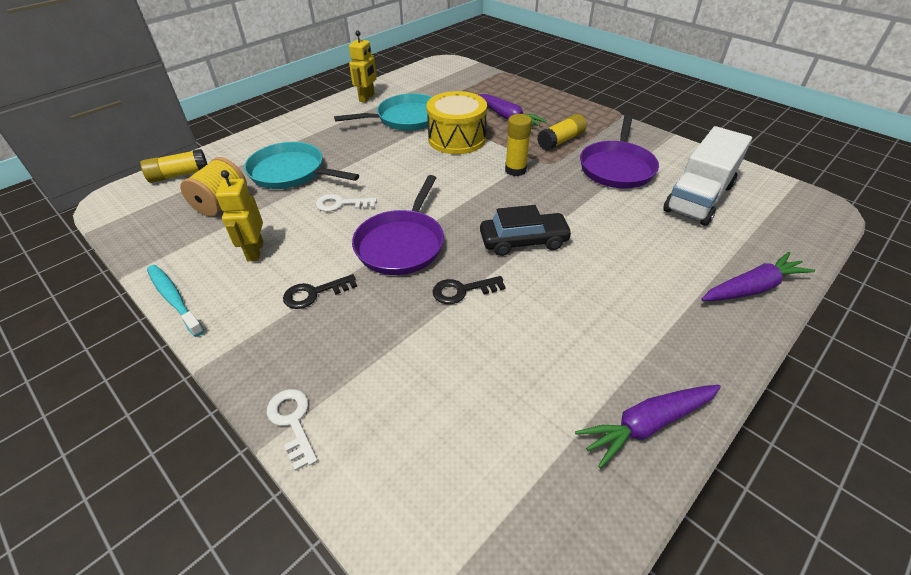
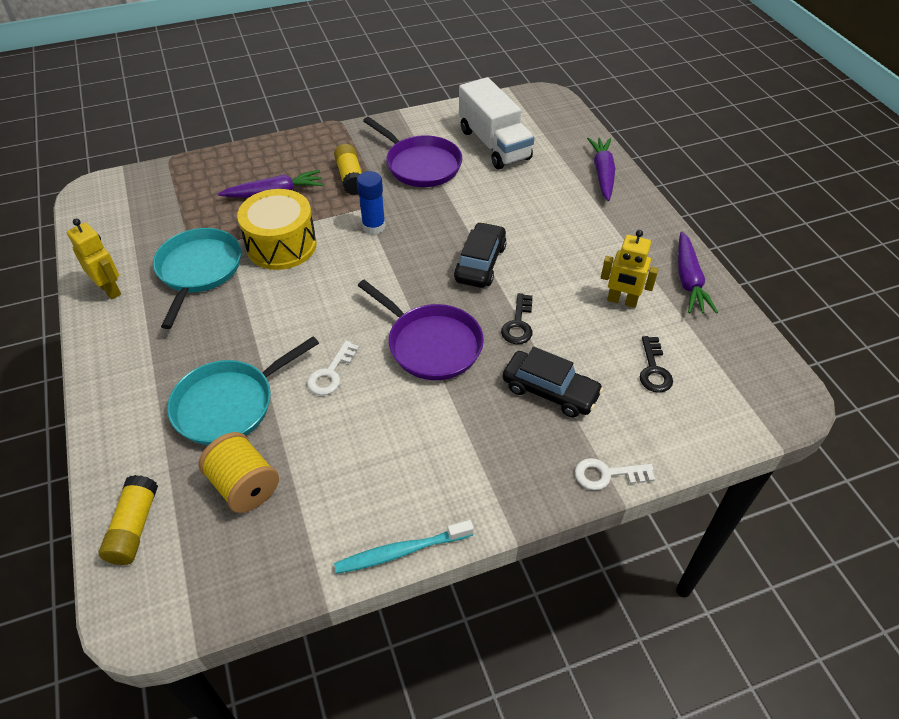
camera: 65 degrees left, 5 degrees up
(255, 251) = (364, 466): yellow robot -> yellow robot (622, 301)
(314, 293) = (462, 428): black key -> black key (654, 370)
(387, 341) = (550, 391): none -> black car
(515, 170) = (374, 226): yellow glue stick -> blue glue stick

